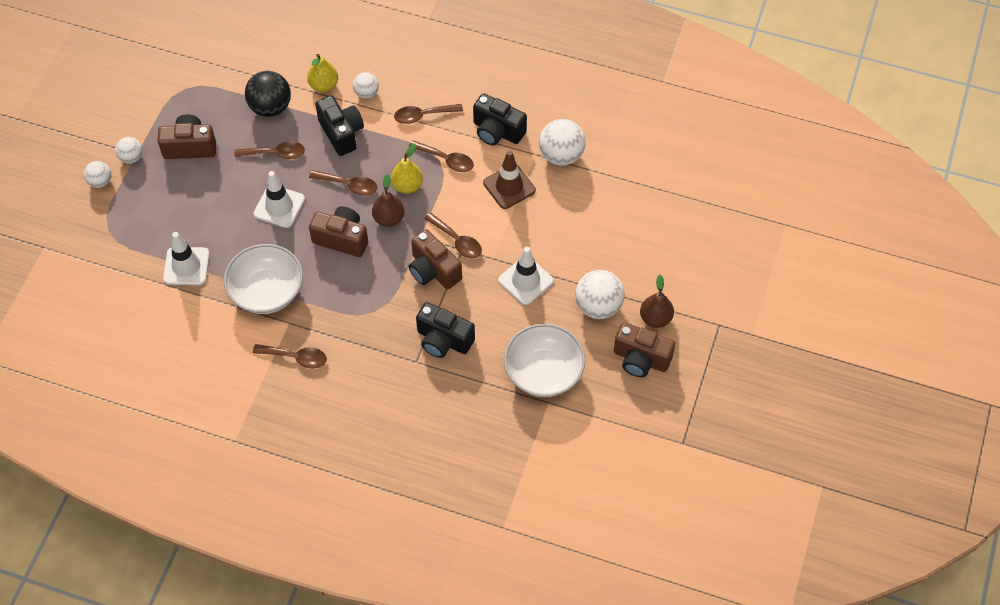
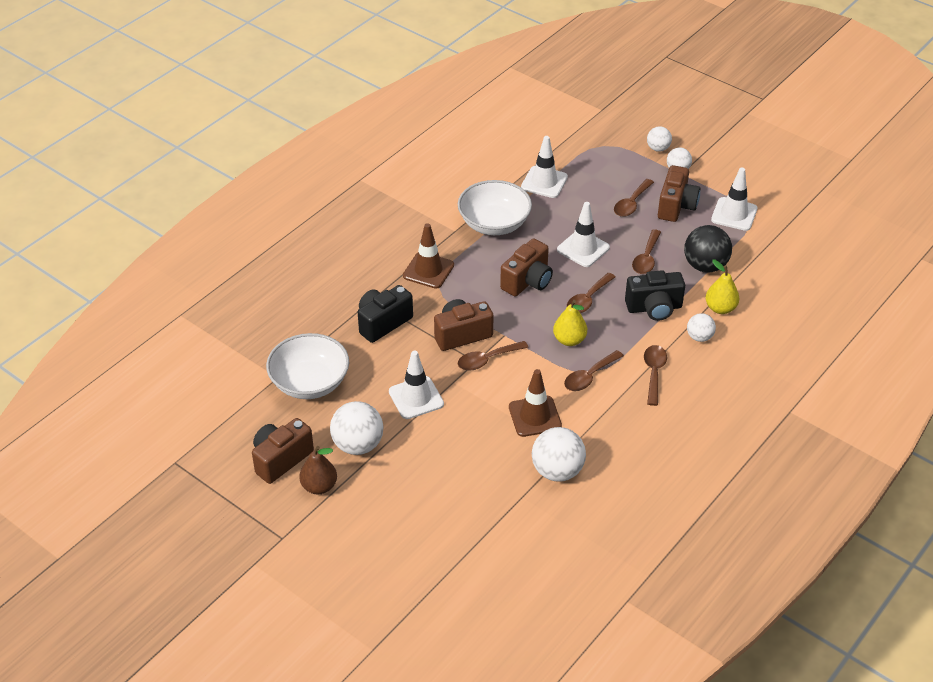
camera: 110 degrees right, 15 degrees down
(188, 99) = (734, 214): none -> white traffic cone
(295, 357) = (418, 227): brown spoon -> brown spoon (631, 203)
(356, 326) = (428, 270): none -> brown traffic cone
(389, 218) = (536, 318): brown pear -> none
(497, 131) = (610, 426): black camera -> none

